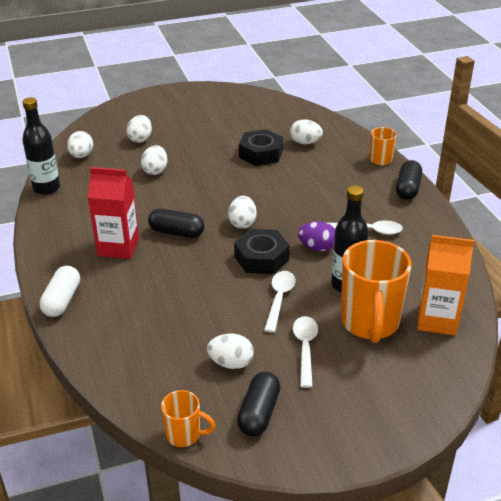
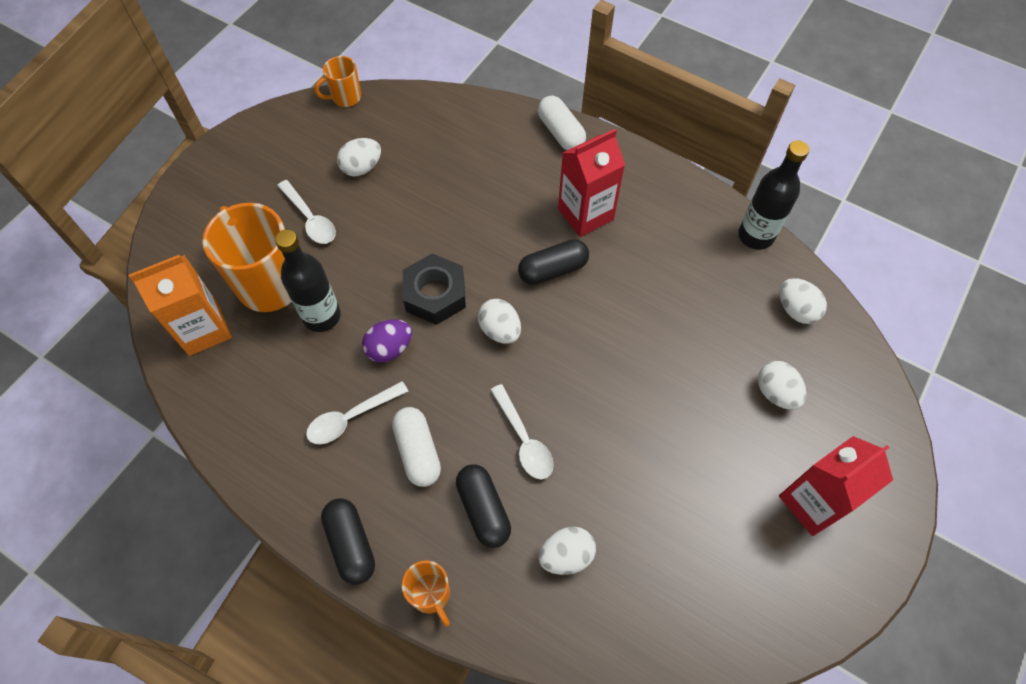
camera: 140 degrees right, 25 degrees up
(155, 170) = (685, 346): white egg -> none
(179, 110) = (813, 502): none -> red carton
(259, 413) = (304, 143): black capsule -> black capsule (483, 509)
(261, 153) = (600, 479): black nut -> none
(279, 299) = (374, 255): white spoon -> white spoon (524, 439)
(342, 201) = (418, 451): none -> white capsule

